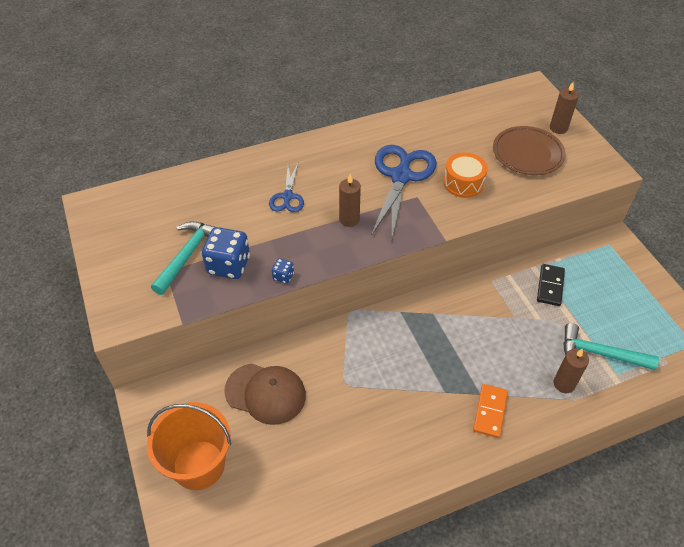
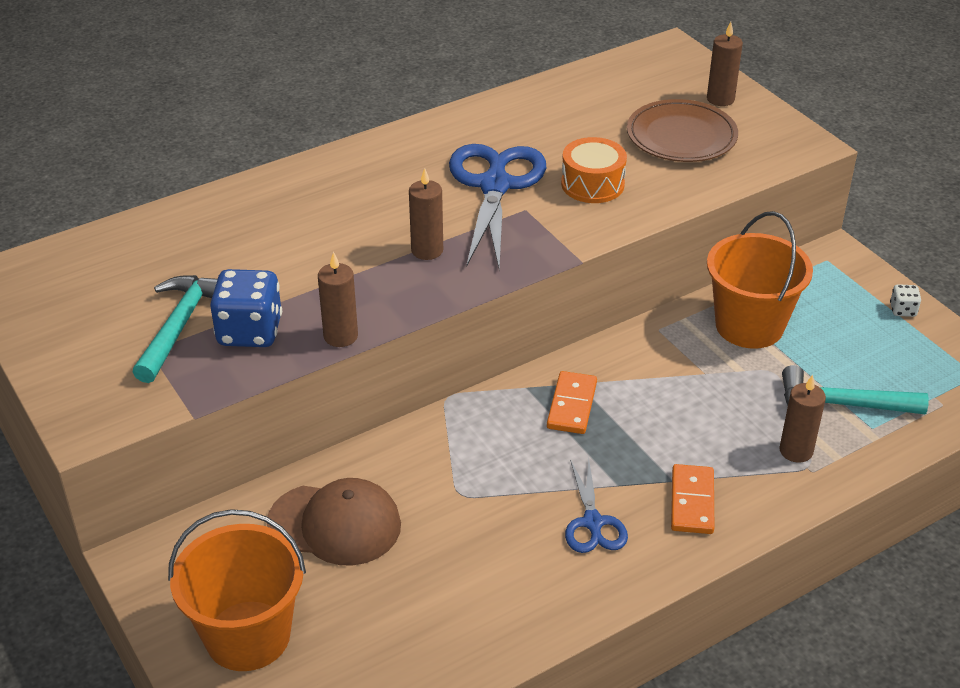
camera: 10 degrees left, 10 degrees down
(283, 276) = (340, 336): blue dice -> brown candle
(287, 196) = (322, 230): blue scissors -> blue scissors (593, 522)
(426, 329) = (572, 405): none -> orange domino
(550, 286) = (749, 326): black domino -> orange bucket
(653, 288) = (903, 310): none -> white dice

